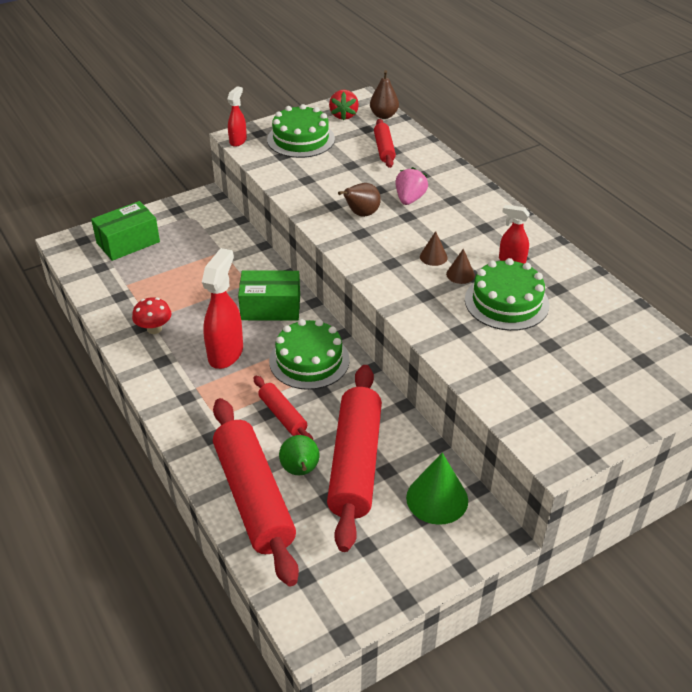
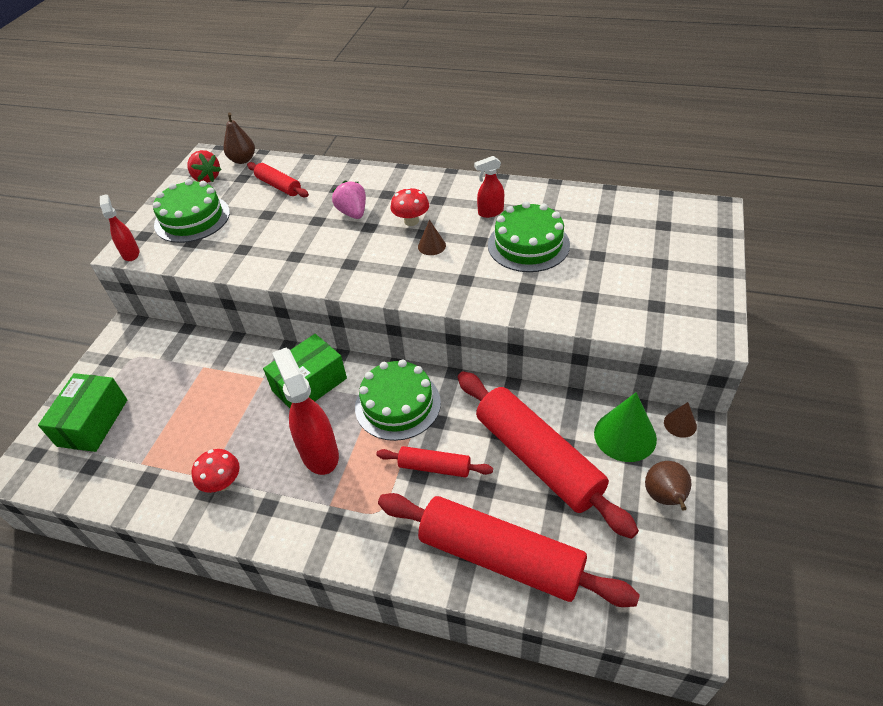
camera: 40 degrees left, 5 degrees up
(300, 471) = (506, 501): green pear -> none
(361, 214) = (329, 248): brown pear -> brown pear (665, 498)
(443, 230) = (411, 221): none -> red mushroom
(460, 274) = (469, 246): brown cone -> brown cone (680, 424)

